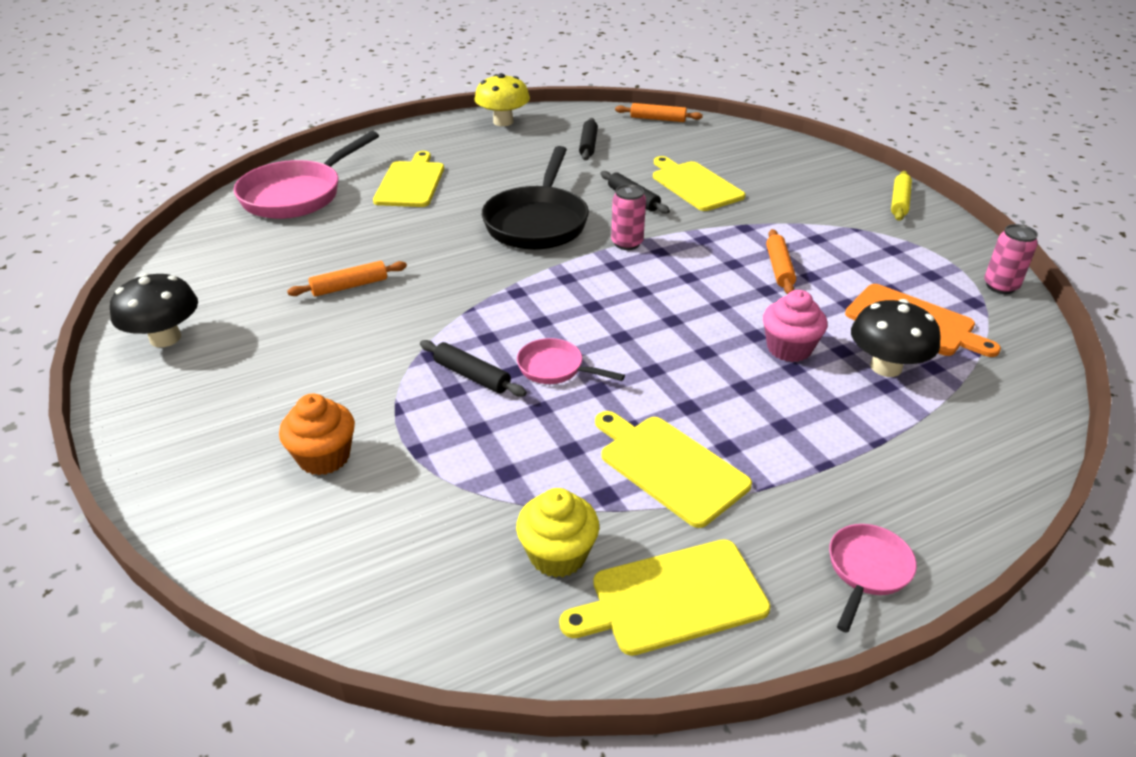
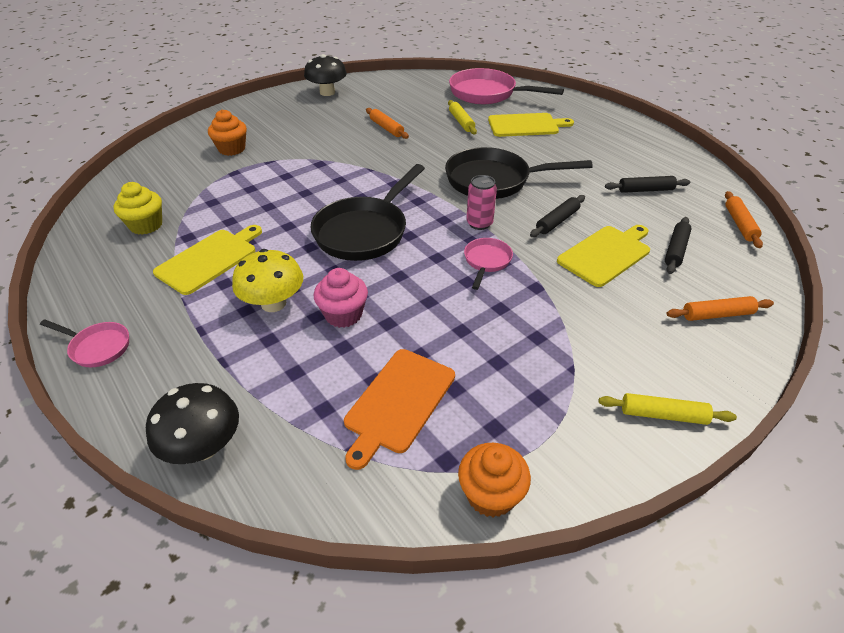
camera: 80 degrees right, 5 degrees up
(371, 224) = (461, 122): none -> yellow rolling pin
(472, 375) = (300, 180): black rolling pin -> black rolling pin (676, 250)
(503, 122) = (657, 146): yellow mushroom -> yellow mushroom (273, 303)
(555, 368) = (309, 207): pink pan -> pink pan (486, 261)
(626, 323) = (365, 231): none -> black pan
(672, 598) = (103, 266): yellow cutting board -> none
(779, 268) = (469, 309): orange rolling pin -> orange rolling pin (717, 314)
(886, 367) = (322, 375): black mushroom -> black mushroom (204, 446)
(1000, 286) = (490, 494): pink can -> orange cupcake

